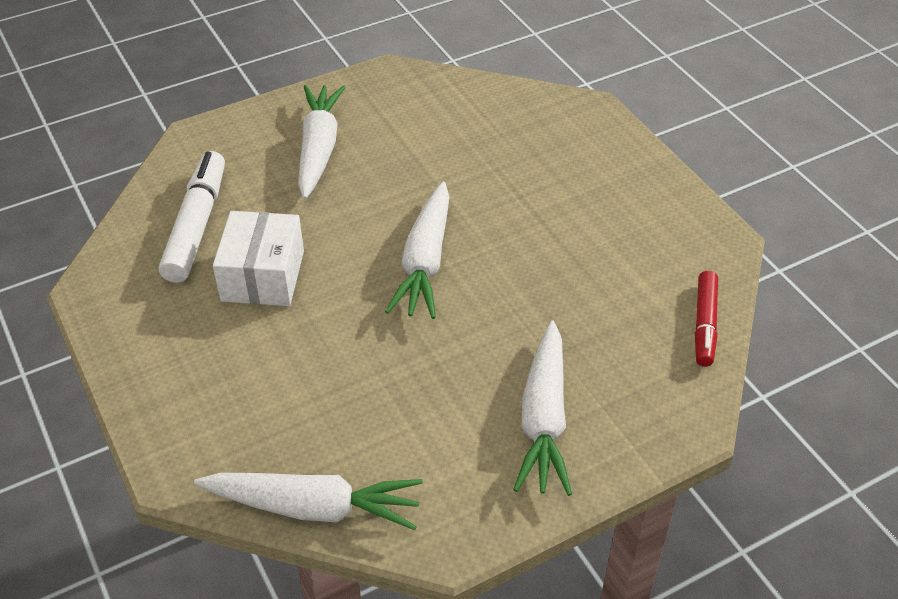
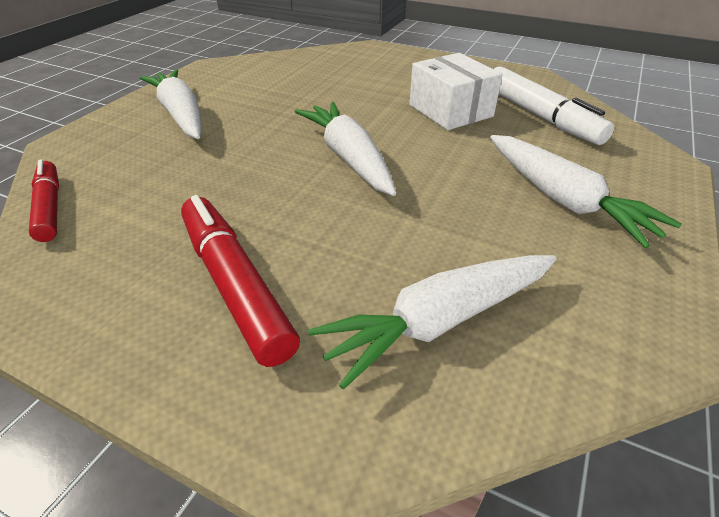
camera: 145 degrees right, 5 degrees down
(314, 507) = (290, 57): white carrot -> white carrot (439, 321)
(587, 193) = (235, 284): none -> red marker

